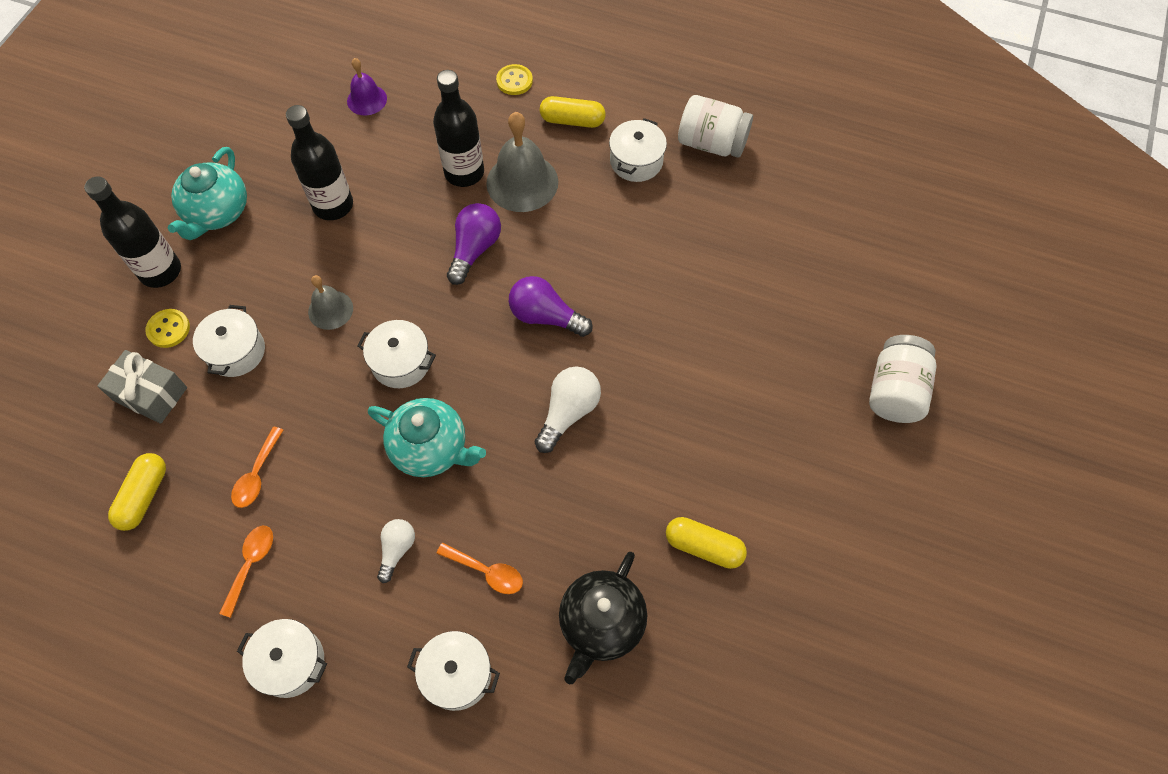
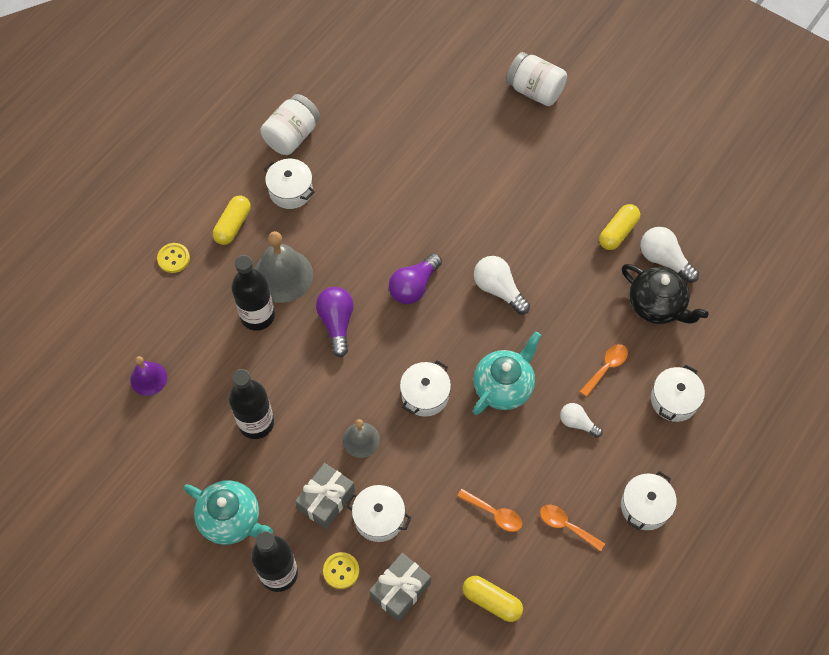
camera: 75 degrees left, 0 degrees up
(251, 294) = (326, 500): none -> grey gift
(474, 249) = (336, 323): purple light bulb -> purple light bulb turned 45 degrees clockwise
(679, 620) = (664, 260): none -> white light bulb

